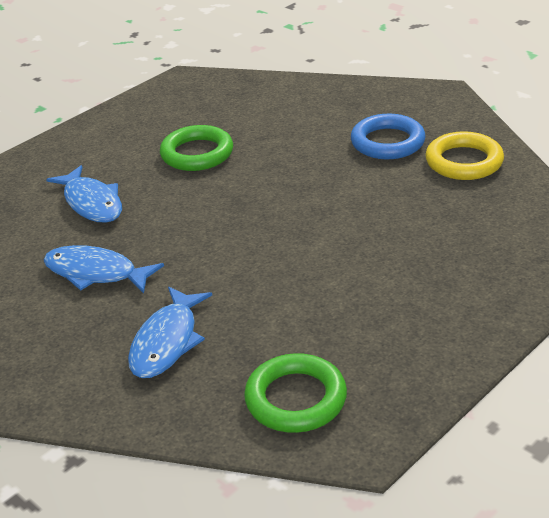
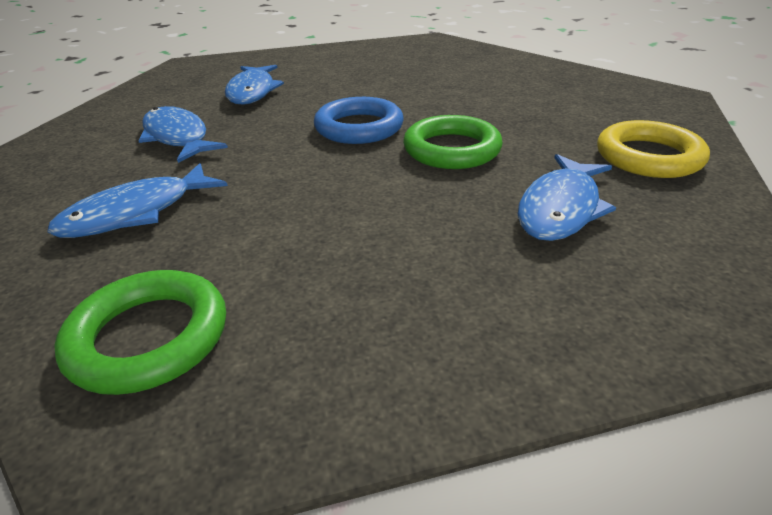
camera: 30 degrees right, 0 degrees up
(197, 154) = (378, 83): green ring -> green ring (451, 149)
(387, 142) = (570, 118): blue ring -> blue ring (359, 127)
(442, 224) = (560, 208): none -> blue fish

